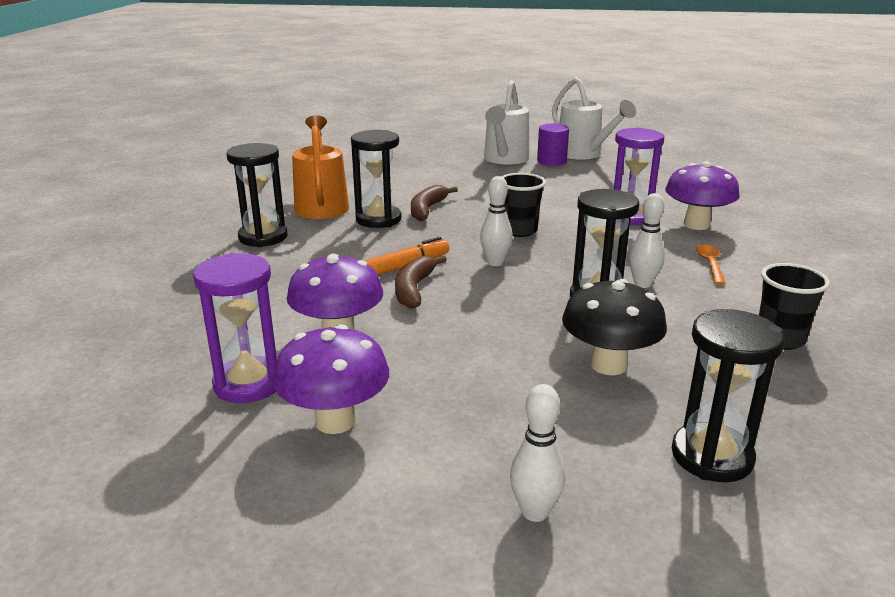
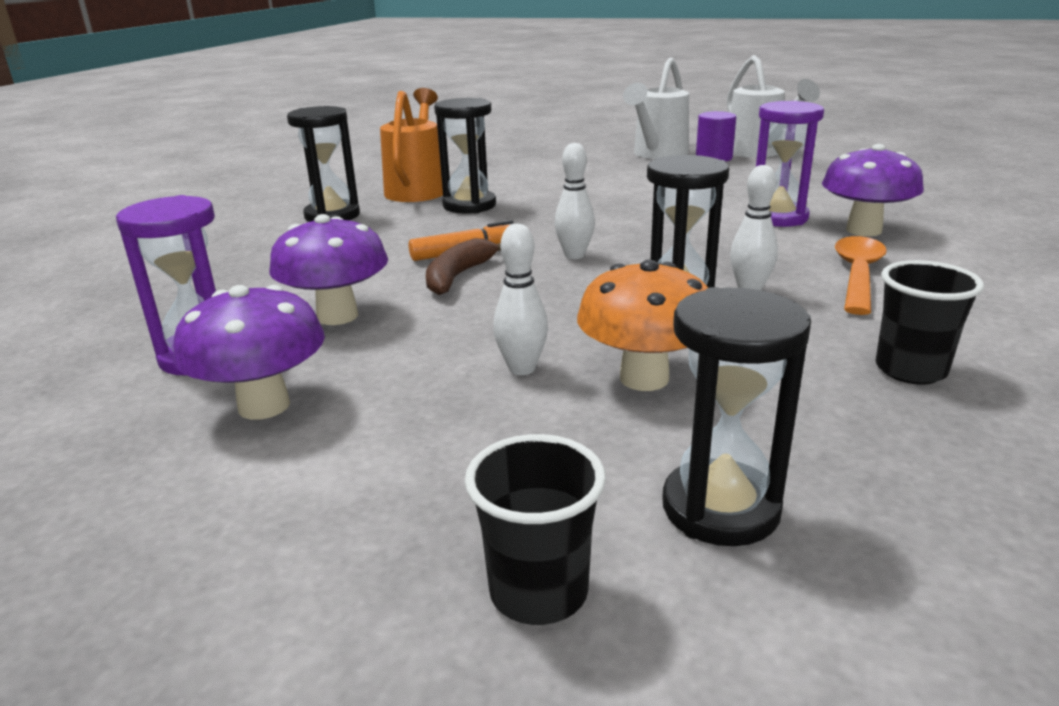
camera: 15 degrees right, 0 degrees up
(427, 209) = (532, 198): brown banana -> none
(519, 231) = (626, 225): black cup -> black cup (538, 592)
(535, 512) = (426, 545): white bowling pin -> white bowling pin (522, 368)
(608, 365) = (644, 378): black mushroom -> orange mushroom
(710, 264) = (857, 275): orange spoon -> orange spoon, size x1.61

